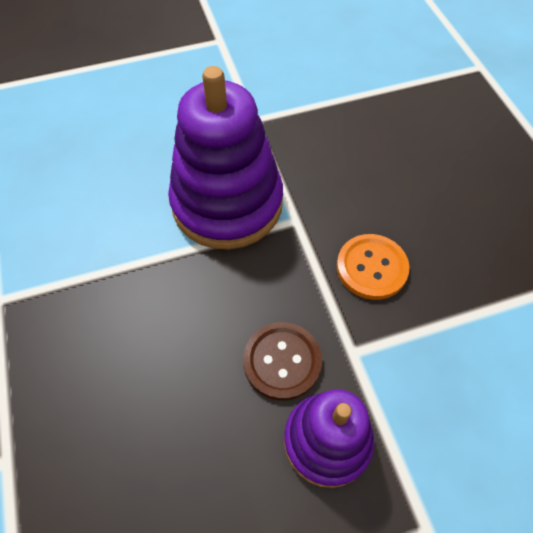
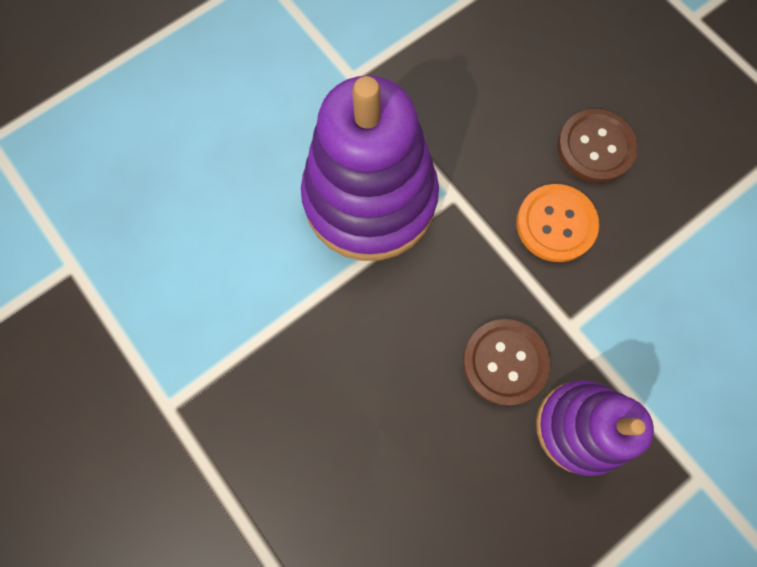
camera: 20 degrees left, 15 degrees up
(428, 221) = (595, 147): none -> brown button

